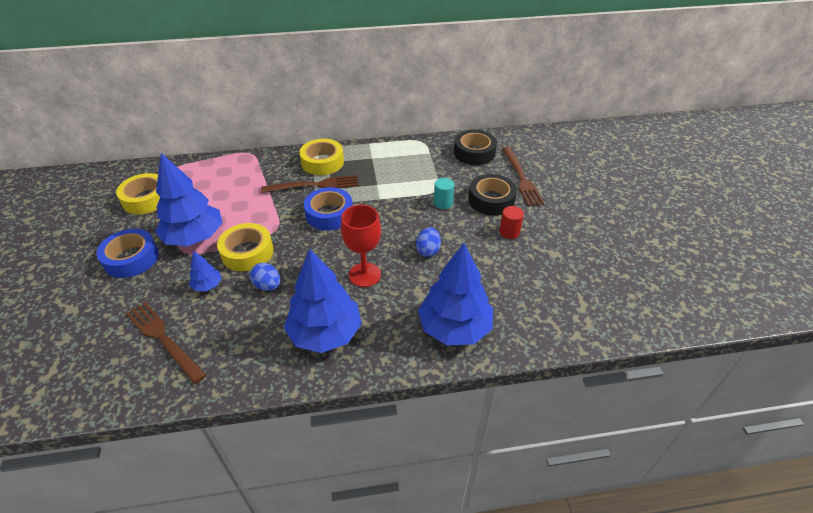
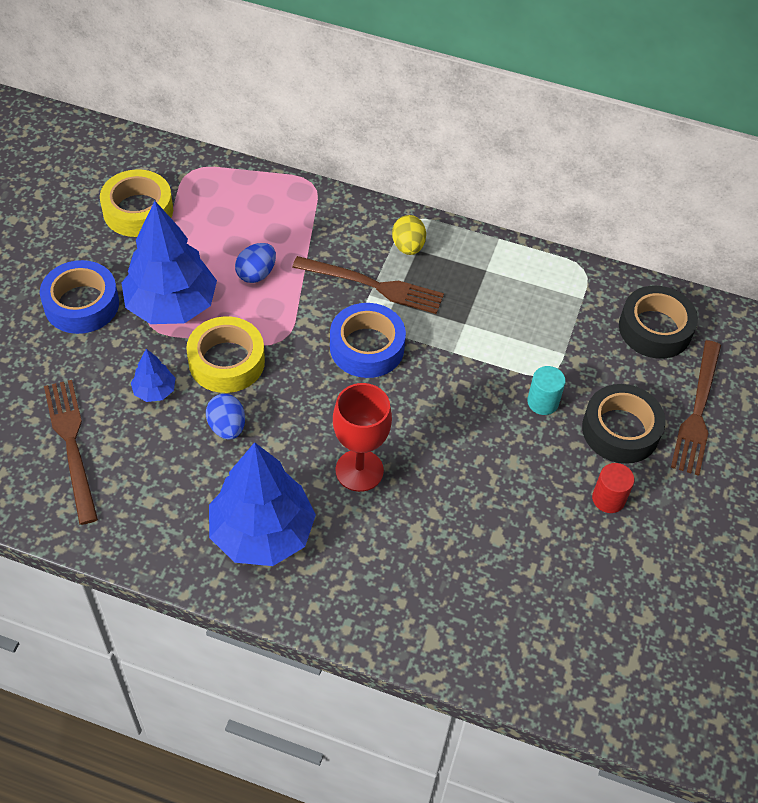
camera: 25 degrees right, 10 degrees up
(322, 162) = (408, 247): yellow tape -> yellow egg
(428, 250) = (469, 473): blue egg -> blue egg (256, 274)
(454, 328) = (429, 608): blue tree -> none

